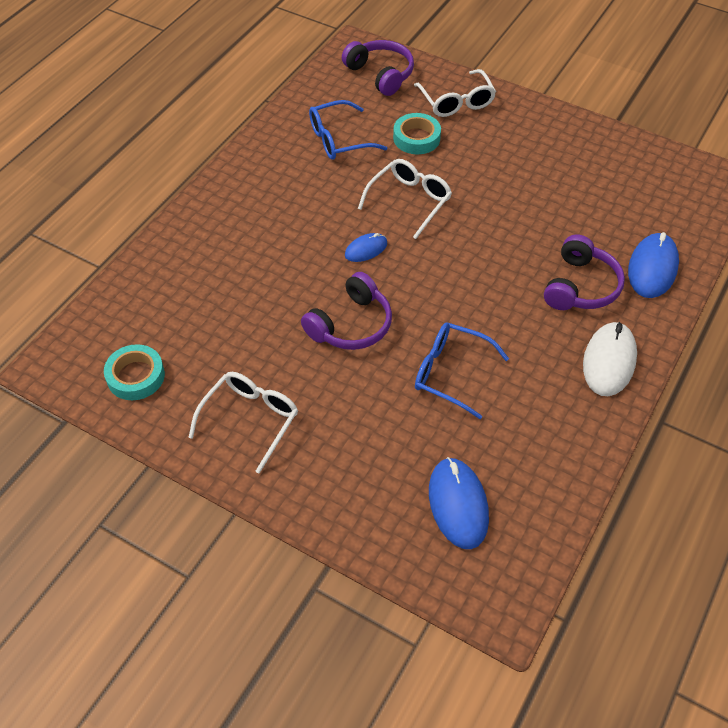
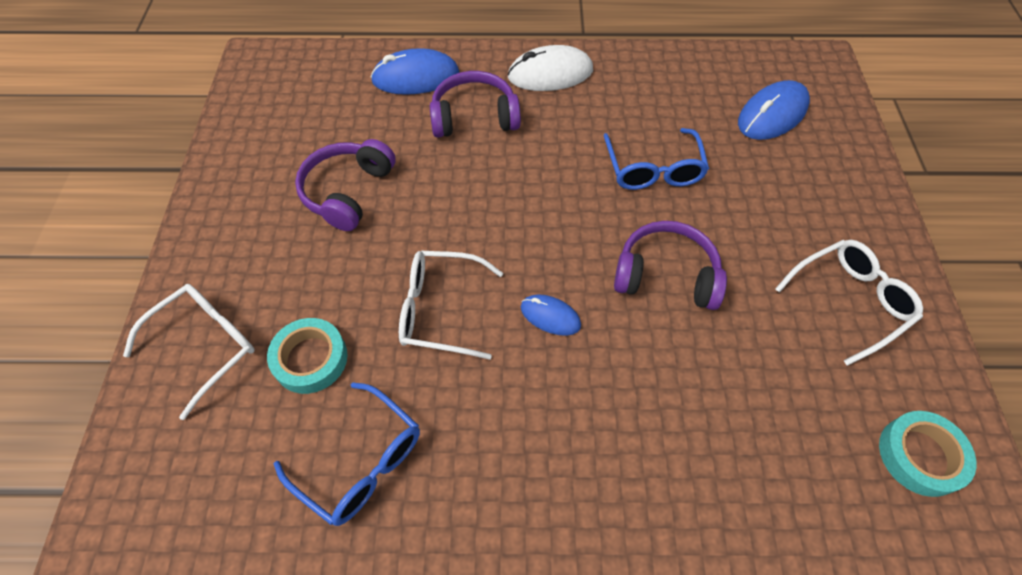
camera: 120 degrees left, 5 degrees up
(250, 419) = (850, 301): white glasses -> white glasses turned 150 degrees clockwise
(380, 74) = (167, 487): purple headphones -> purple headphones (348, 192)

